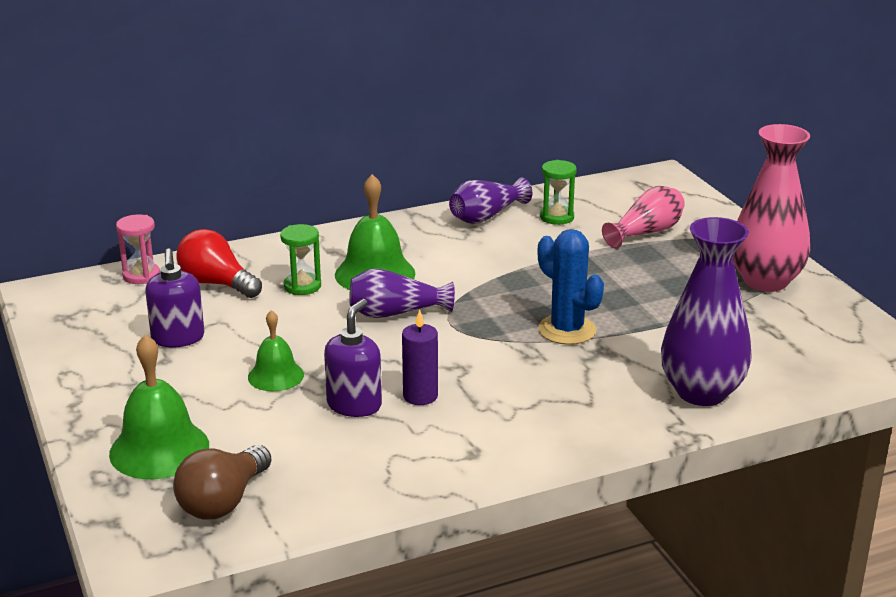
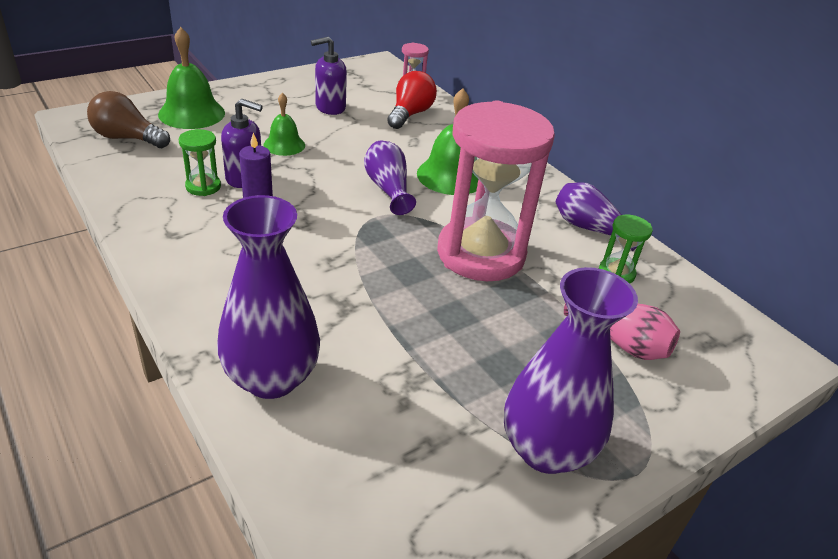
camera: 75 degrees right, 10 degrees up
(302, 286) = (418, 146): green hourglass -> green hourglass (203, 186)
(523, 275) = (480, 254): none -> pink hourglass
(567, 330) = (381, 282): blue cactus -> none
(765, 281) = (546, 449): pink vase -> purple vase

